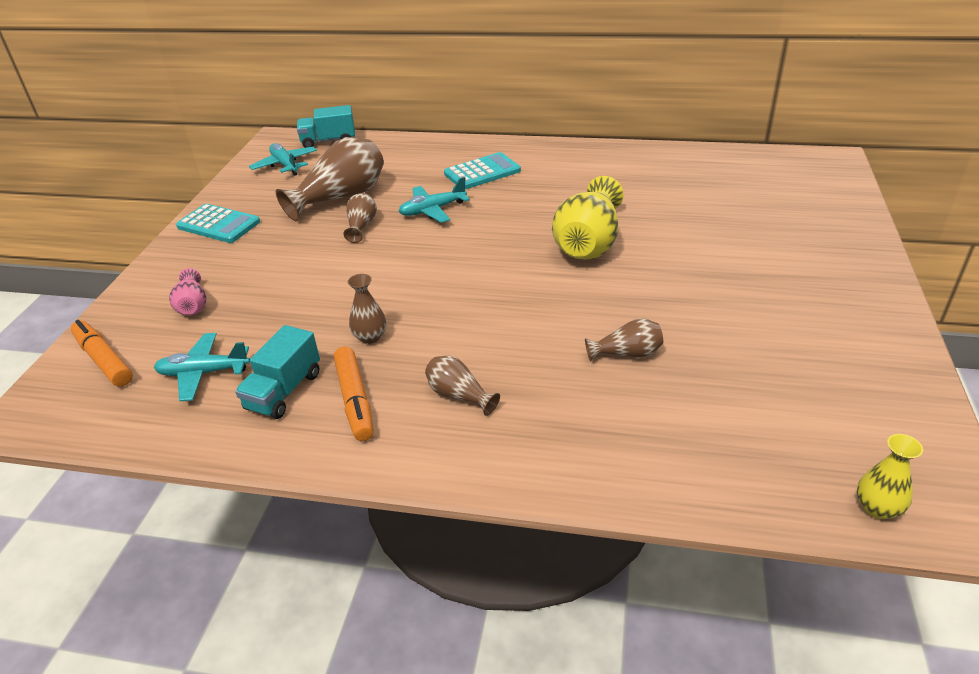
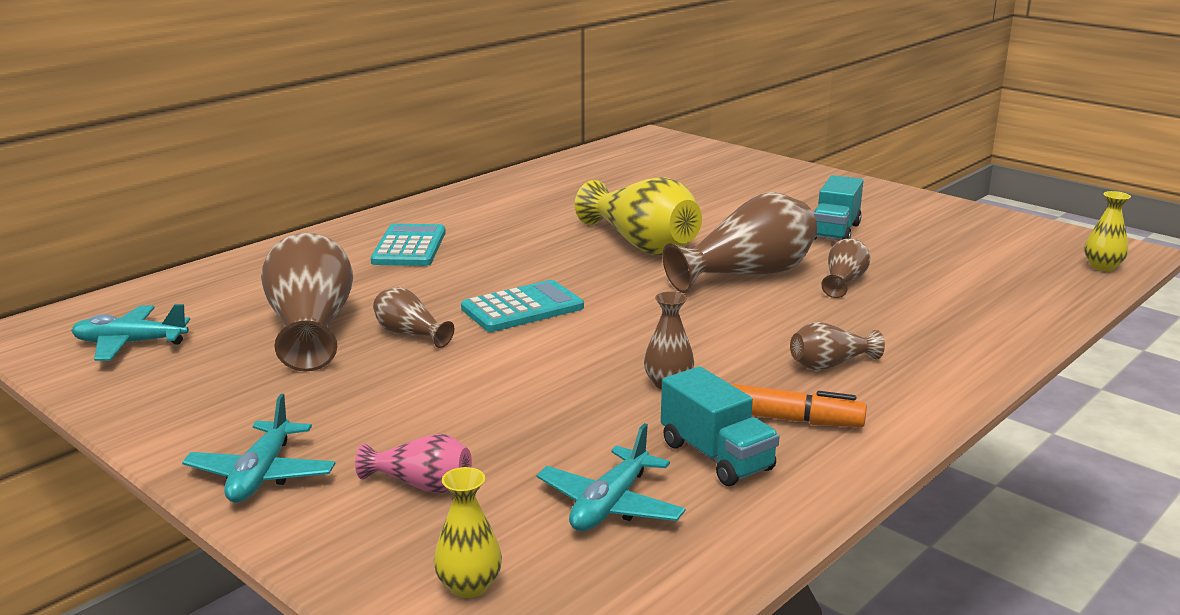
camera: 60 degrees left, 15 degrees down
(104, 360) = (469, 586): orange marker -> yellow vase
(219, 224) = (215, 425): turquoise calculator -> turquoise calculator (522, 308)
(328, 141) = (125, 302): turquoise truck -> turquoise truck (835, 232)
(432, 210) = (447, 290): turquoise plane -> turquoise plane (261, 475)
(586, 304) = (747, 275): none -> brown vase

